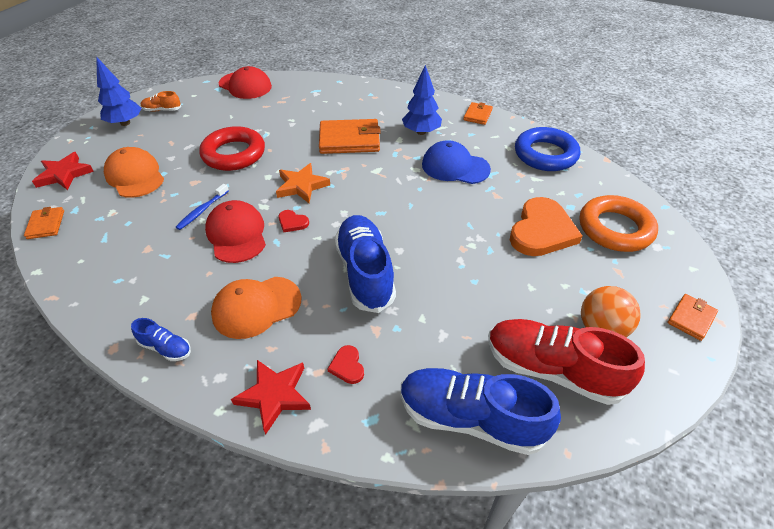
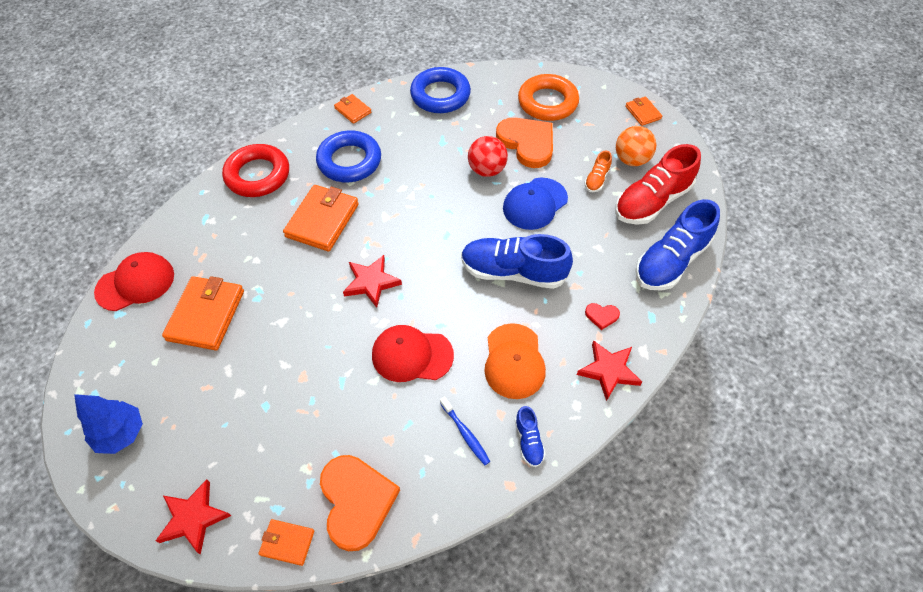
camera: 65 degrees left, 10 degrees up
(85, 249) = (356, 501): none -> orange heart
(135, 176) = (251, 436): orange cap -> none
(162, 110) = (122, 385): orange shoe -> orange shoe (597, 179)
(166, 348) = (528, 441): blue shoe -> blue shoe turned 120 degrees clockwise
(202, 210) = (357, 378): blue toothbrush -> blue toothbrush (465, 433)
(232, 121) = (206, 315): none -> orange wallet
(234, 154) = (276, 328): red ring -> red ring (258, 175)
(292, 222) = (421, 305): red heart -> none
(301, 186) = (371, 282): orange star -> red star
(421, 132) = (349, 161): blue tree -> blue ring
(455, 167) = (417, 159): blue cap -> blue cap (535, 204)
(480, 213) = (487, 170): none -> red ball

